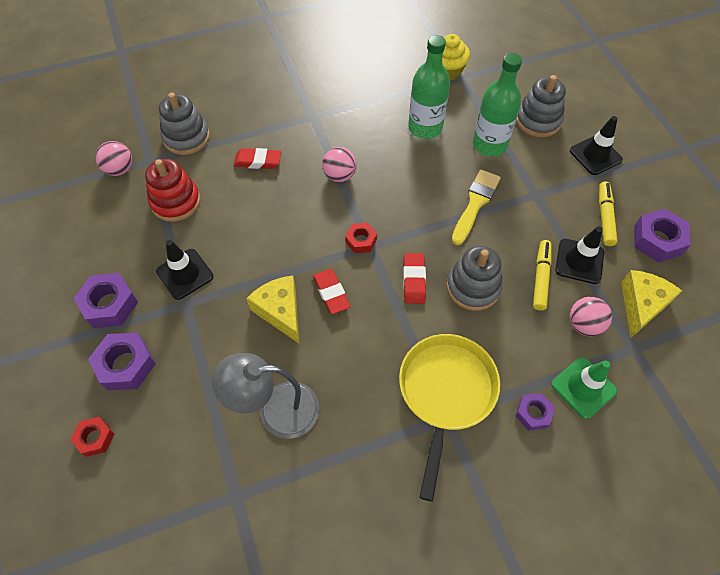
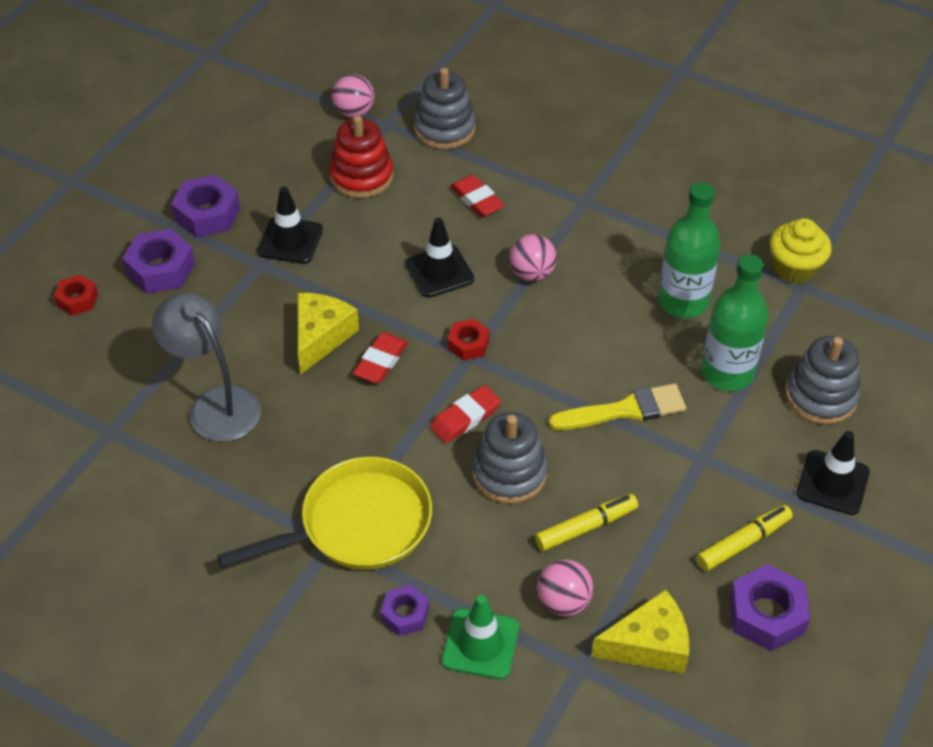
camera: 50 degrees right, 10 degrees down
(579, 261) = (648, 551): black traffic cone -> black traffic cone (439, 271)

